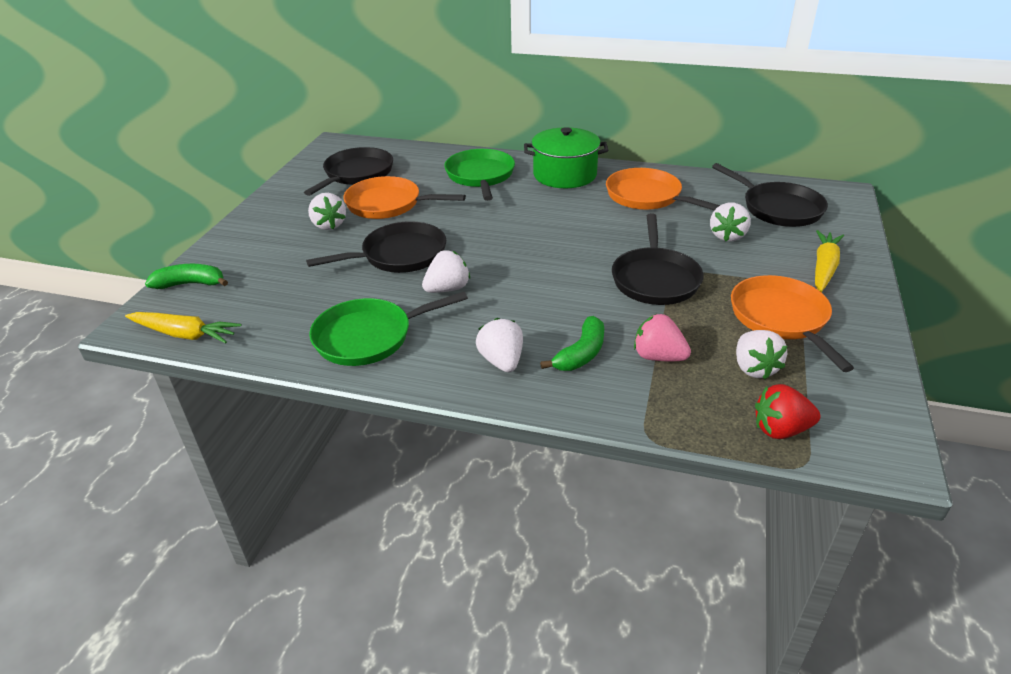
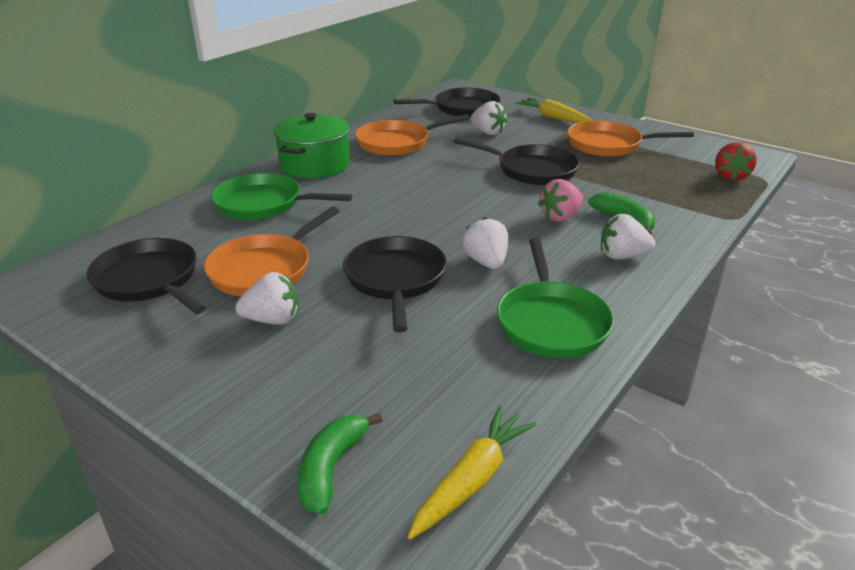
camera: 70 degrees left, 5 degrees down
(658, 357) = (639, 193): pink strawberry -> pink strawberry (560, 217)
(754, 368) = (663, 167): white strawberry -> none

